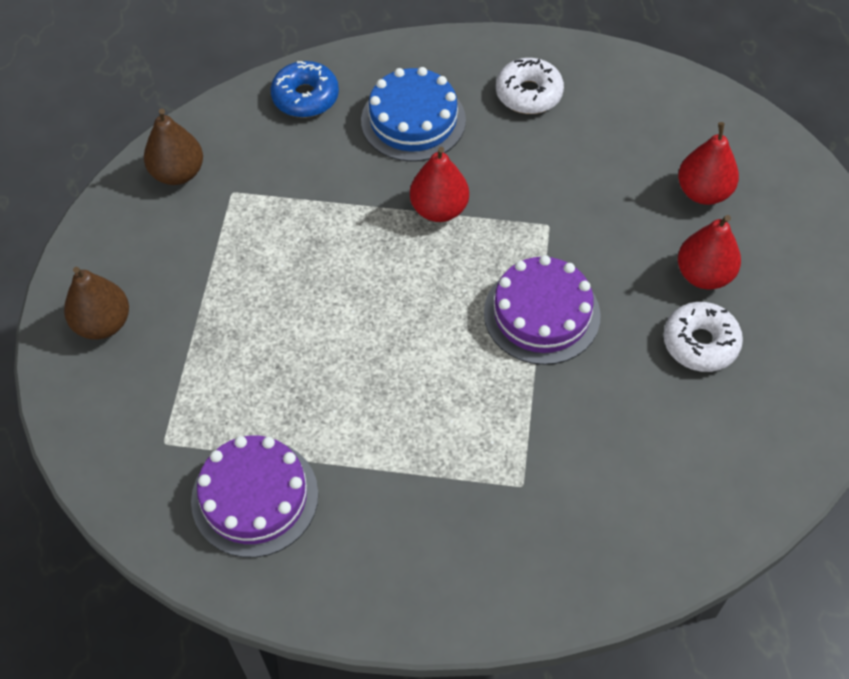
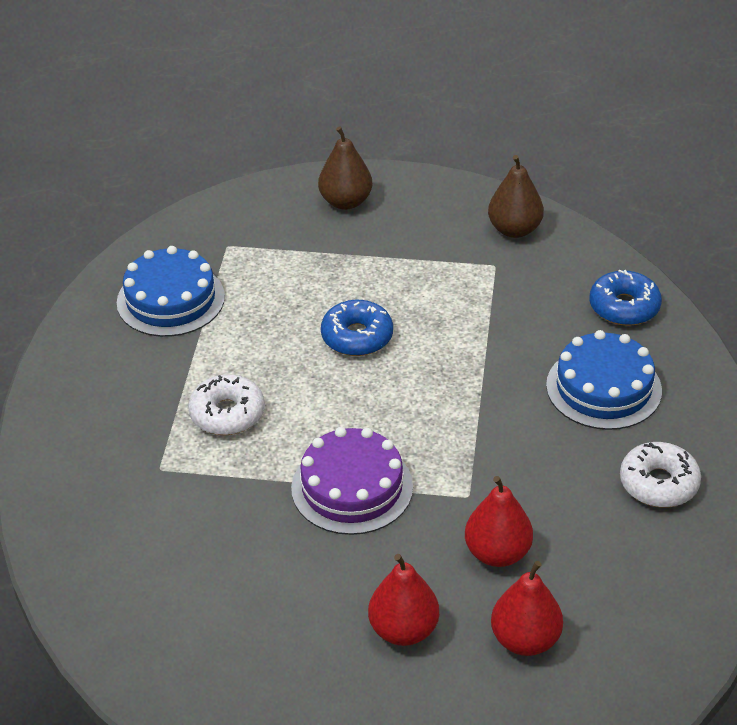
camera: 90 degrees right, 15 degrees down
(255, 497) = (170, 299): purple cake -> blue cake
(332, 311) = (357, 337): none -> blue donut
(439, 209) = (483, 409): red pear -> red pear (497, 553)
(700, 343) = (312, 619): white donut -> white donut (227, 414)

